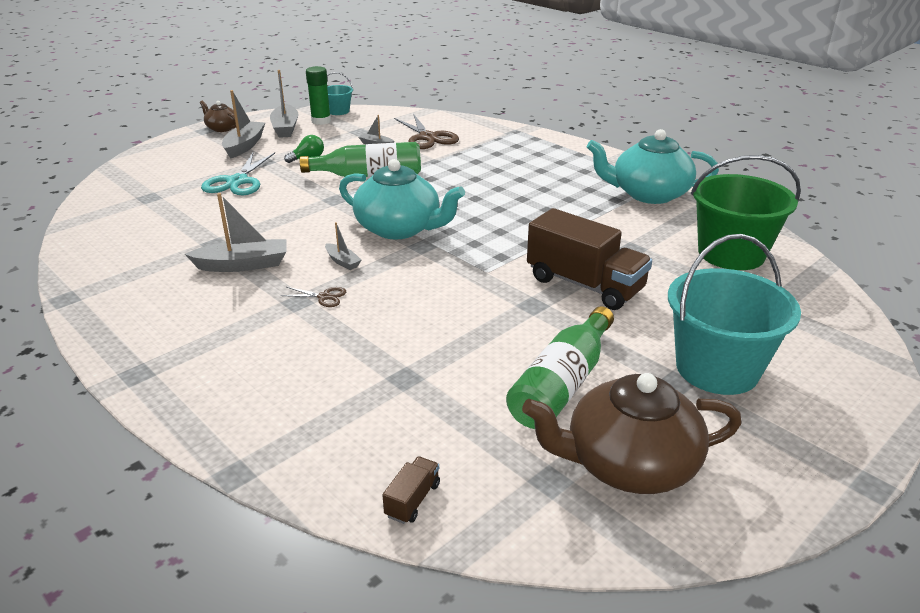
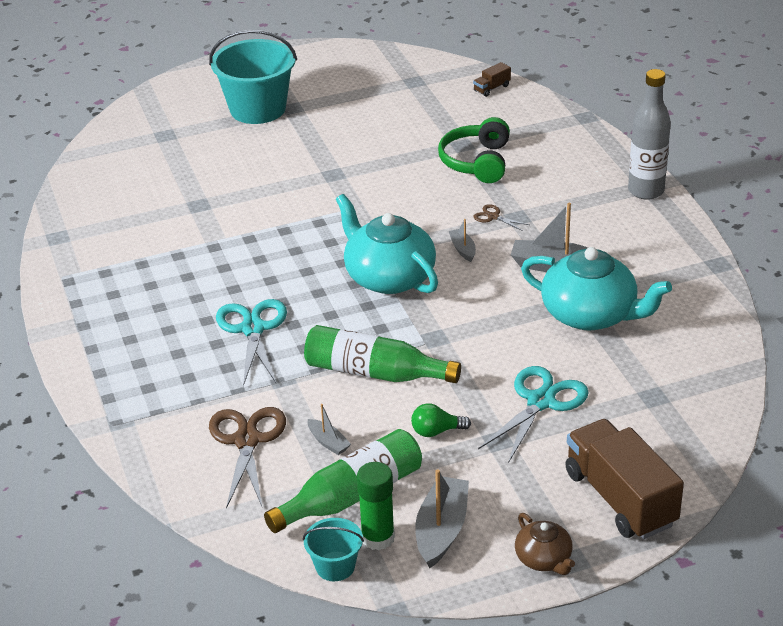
camera: 155 degrees left, 5 degrees up
(139, 365) = (646, 191): none -> grey bottle
(244, 146) = (517, 490): grey boat -> none
(373, 357) = (476, 162): none -> green headphones
(480, 181) = (253, 329): none -> turquoise scissors
(562, 384) = (364, 121): green bottle -> green bottle (352, 496)
(585, 285) = (276, 181): brown truck -> brown truck (620, 499)
(628, 464) = (366, 79): brown teapot -> none
(648, 194) = (100, 264): turquoise teapot -> turquoise teapot (590, 314)
(731, 253) = (125, 181): green bucket -> none

